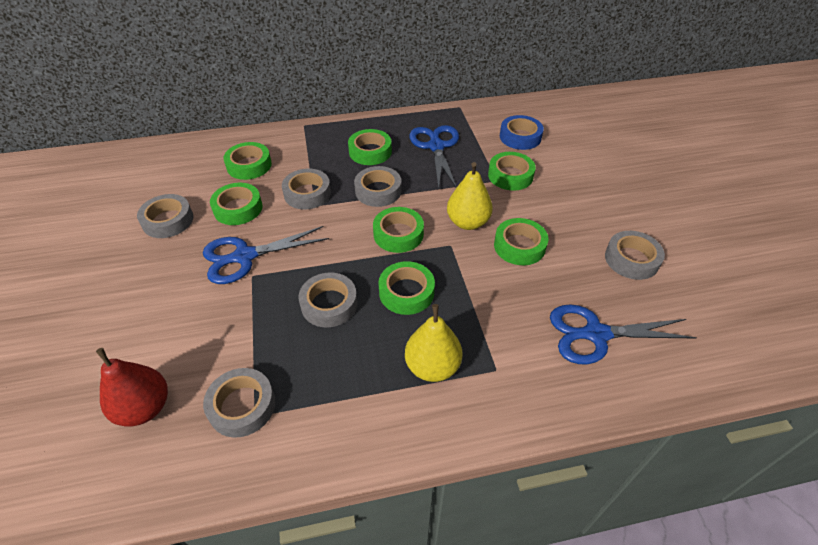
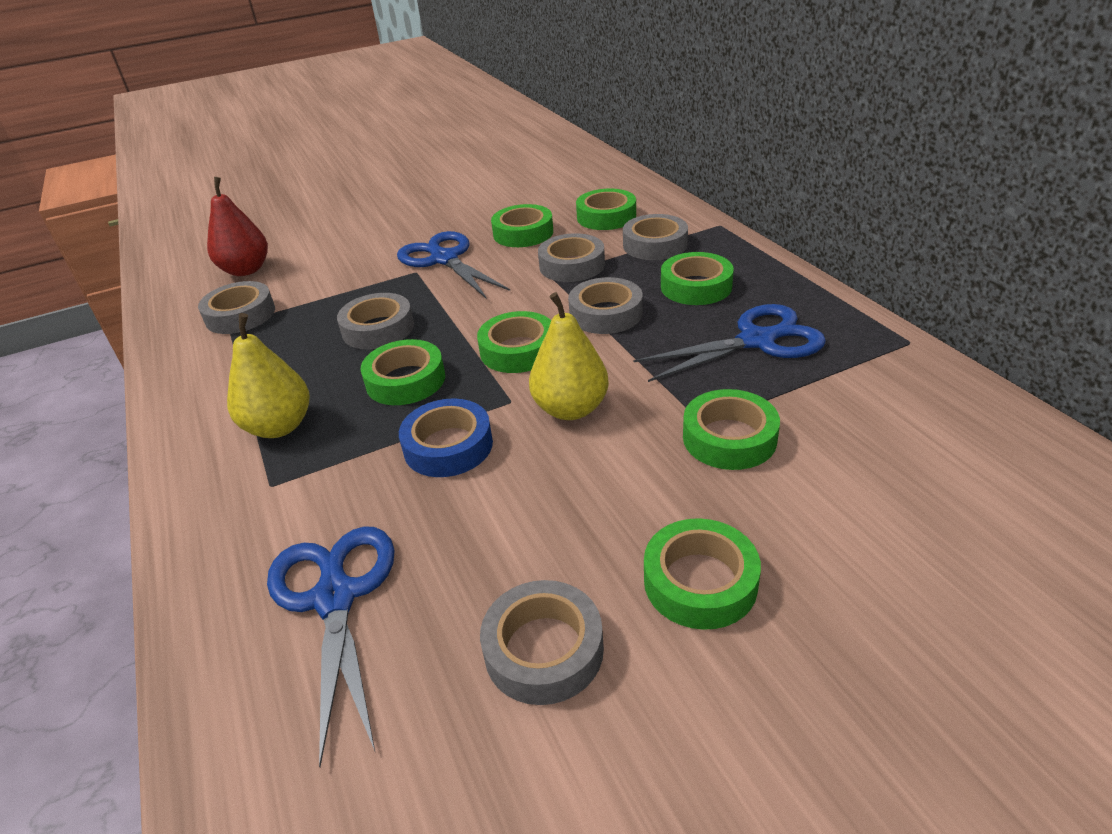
camera: 80 degrees right, 10 degrees down
(168, 220) = (487, 205): grey tape -> grey tape (655, 245)
(519, 246) = (532, 476): green tape -> green tape (700, 582)
(520, 137) = (874, 433): blue tape -> blue tape (448, 446)

